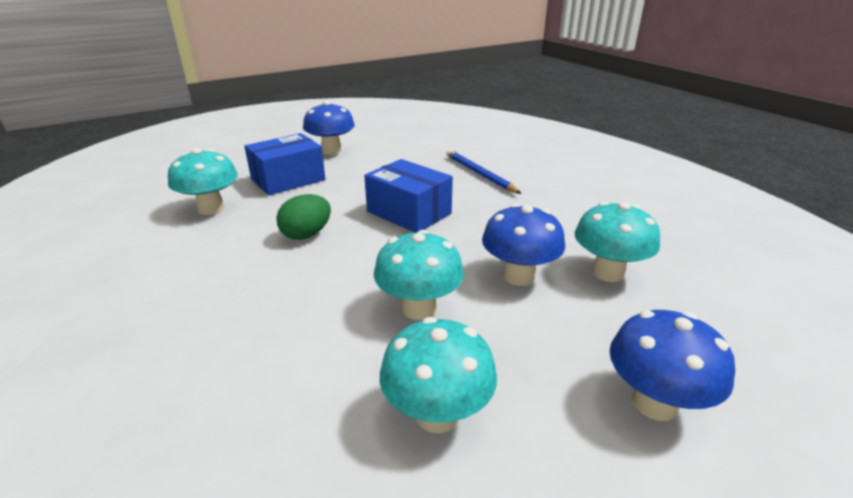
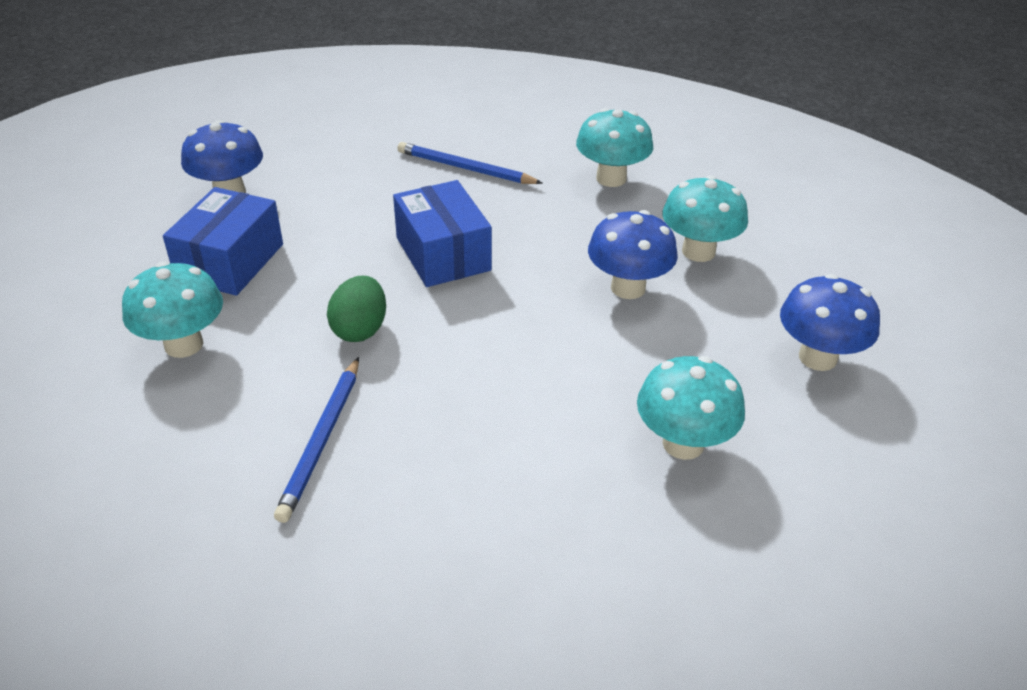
camera: 35 degrees left, 10 degrees up
(201, 286) = (322, 440): none -> blue pencil
(409, 212) = (443, 254): blue box -> blue box turned 60 degrees clockwise
(419, 308) = (574, 361): turquoise mushroom -> turquoise mushroom (611, 178)

